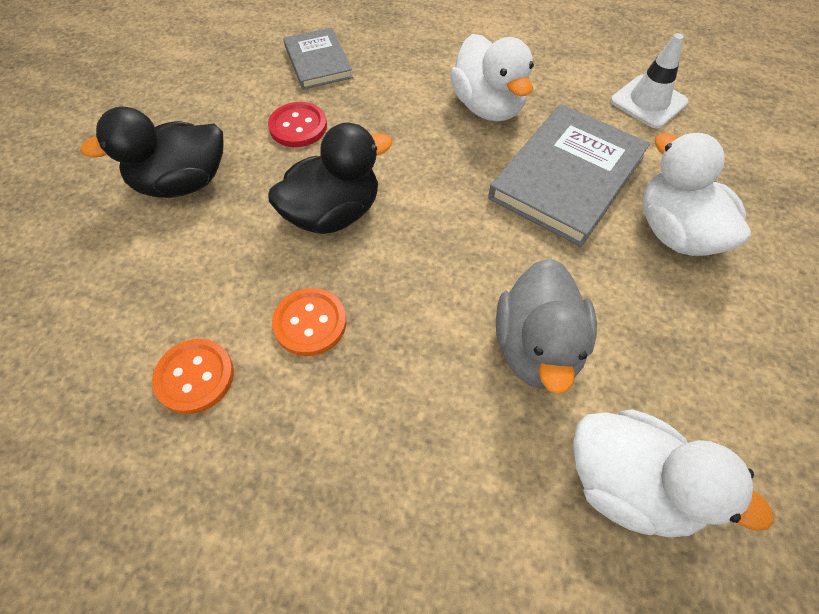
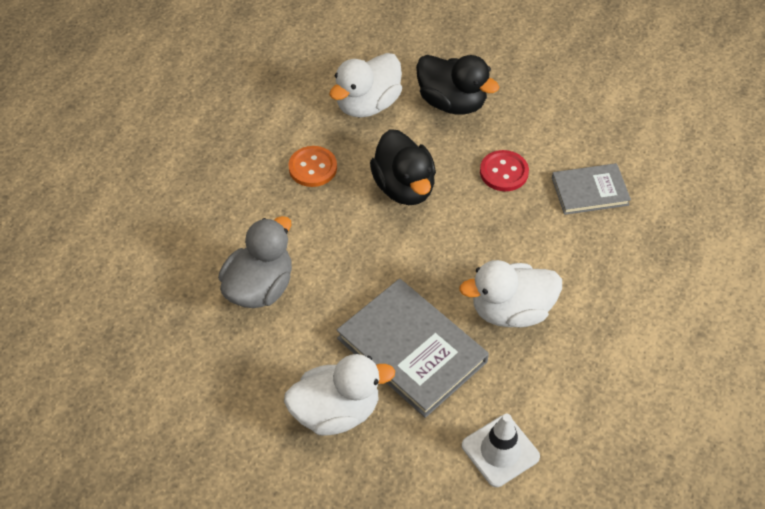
camera: 100 degrees right, 5 degrees down
(182, 183) = (452, 102): black duck -> black duck turned 135 degrees clockwise
(195, 377) = (290, 112): orange button -> none
(537, 348) = (260, 287): grey duck -> grey duck turned 105 degrees clockwise
(629, 484) = (156, 312): white duck -> white duck (367, 104)

